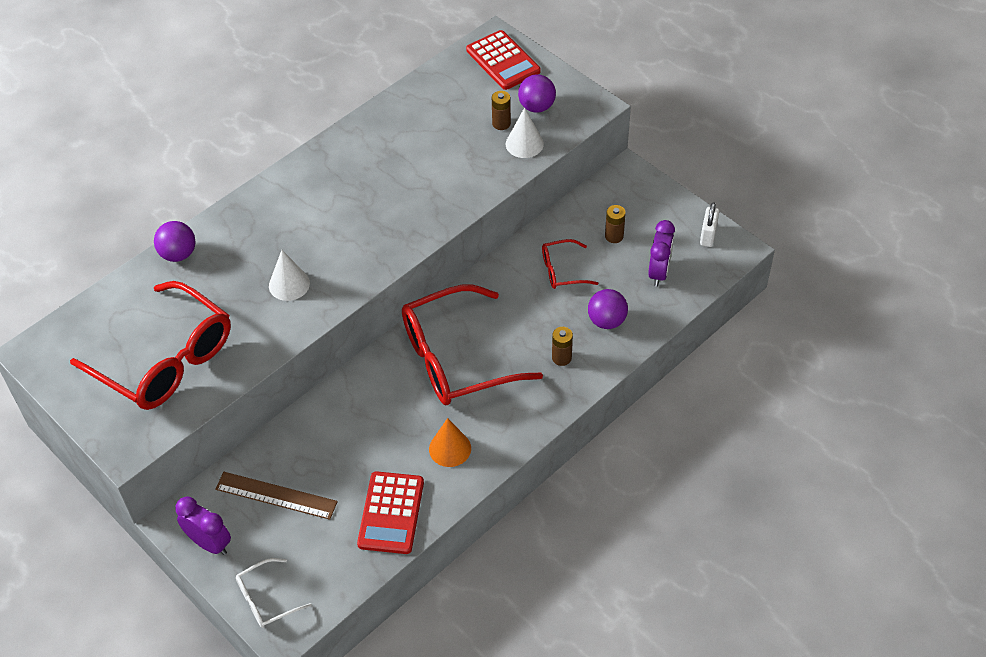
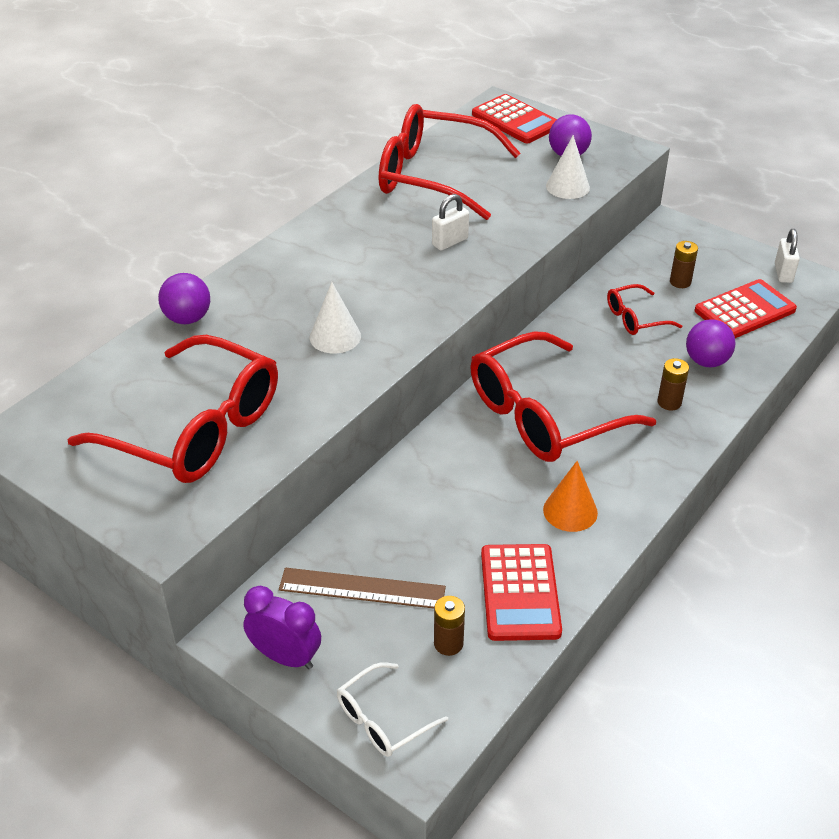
camera: 10 degrees left, 10 degrees down
(406, 196) = (450, 242): none -> white padlock
(412, 121) = (433, 176): none -> red glasses
(501, 123) = (534, 171): brown battery -> brown battery (448, 643)
(659, 272) = (745, 310): purple clock -> red calculator

